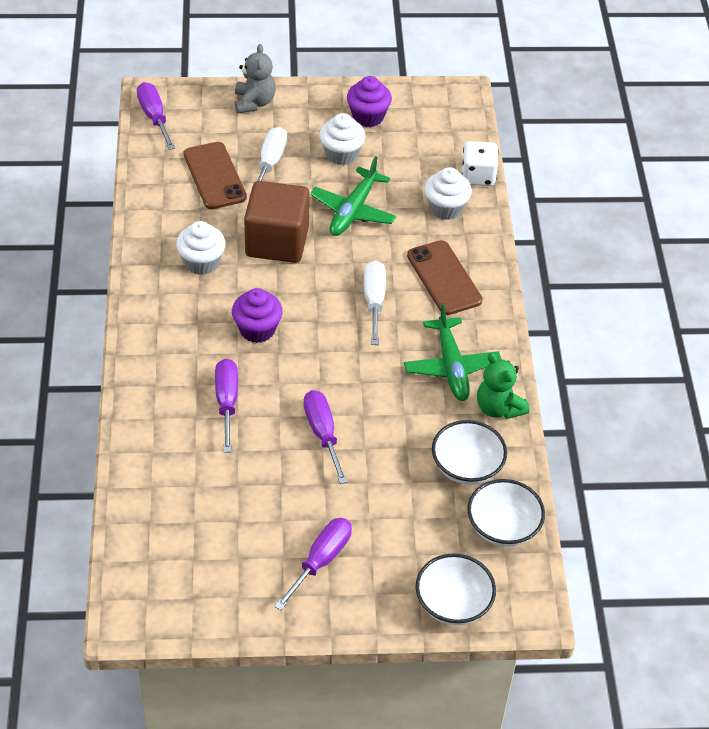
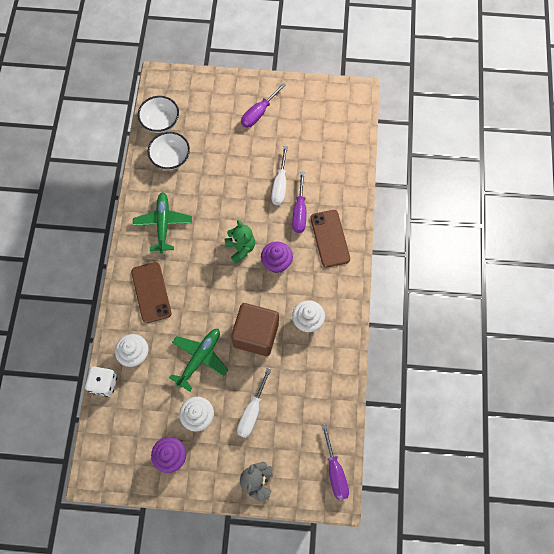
camera: 170 degrees left, 20 degrees up
(214, 176) = (293, 402): brown phone -> brown phone (329, 238)
(323, 433) = (247, 186): purple screwdriver -> none
(374, 301) = (200, 278): white screwdriver -> white screwdriver (280, 185)
(453, 603) = (196, 85): white bowl -> none
(498, 408) = (143, 193): green teddy bear -> green teddy bear (240, 248)

